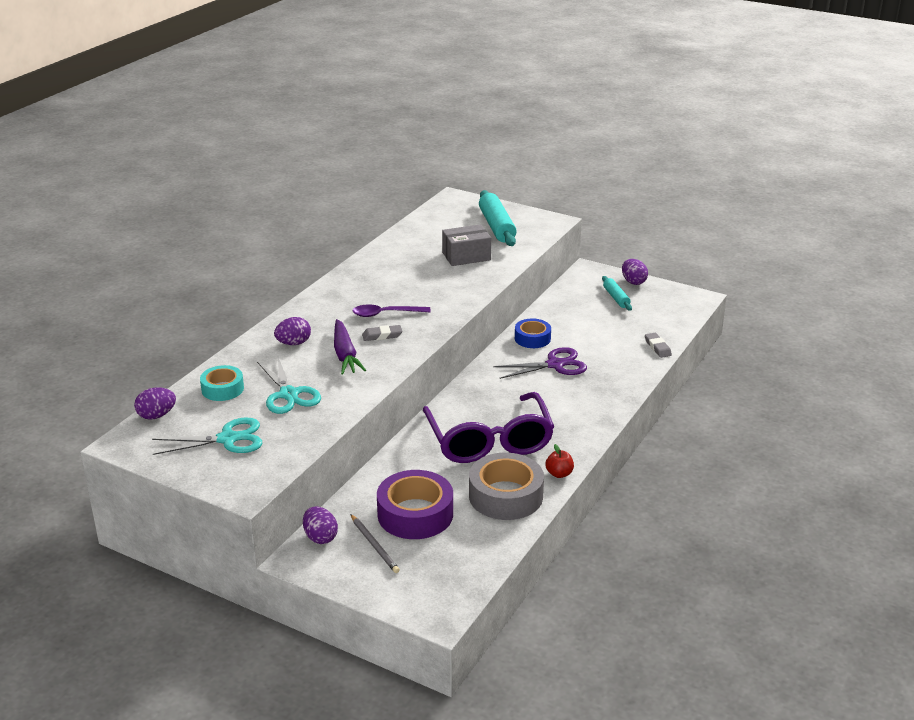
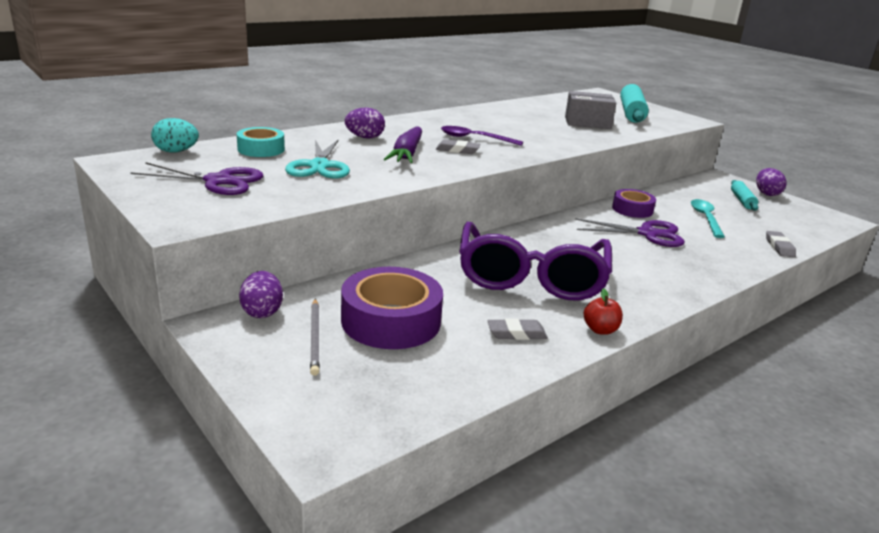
camera: 20 degrees right, 5 degrees down
(156, 415) = (176, 151): purple egg -> turquoise egg
(228, 439) = (219, 181): turquoise scissors -> purple scissors
(505, 496) = (516, 333): grey tape -> grey eraser
(532, 338) = (632, 209): blue tape -> purple tape
(593, 331) = (705, 218): none -> turquoise spoon

